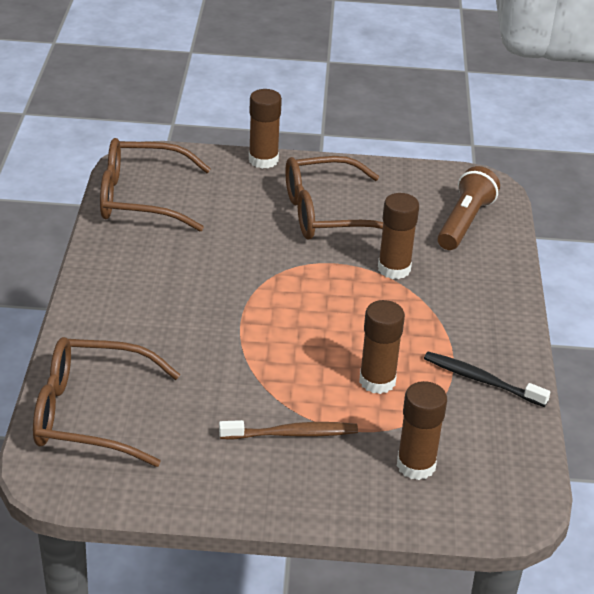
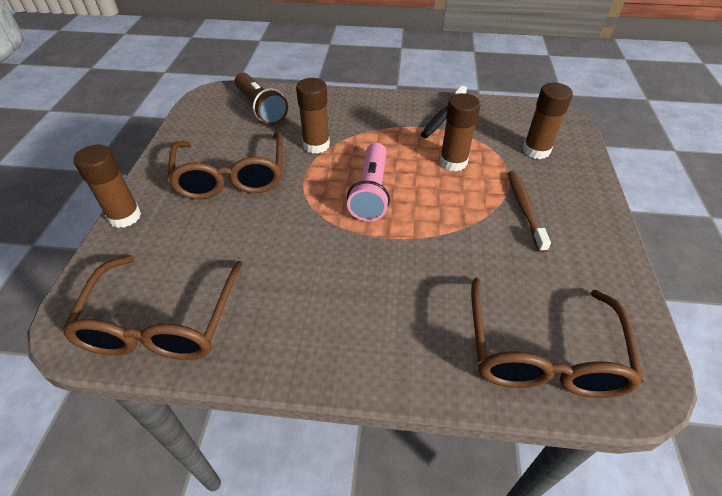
camera: 85 degrees left, 10 degrees up
(312, 311) = (371, 192): none -> pink flashlight
(464, 222) = (260, 108): brown flashlight -> brown flashlight turned 150 degrees counterclockwise

